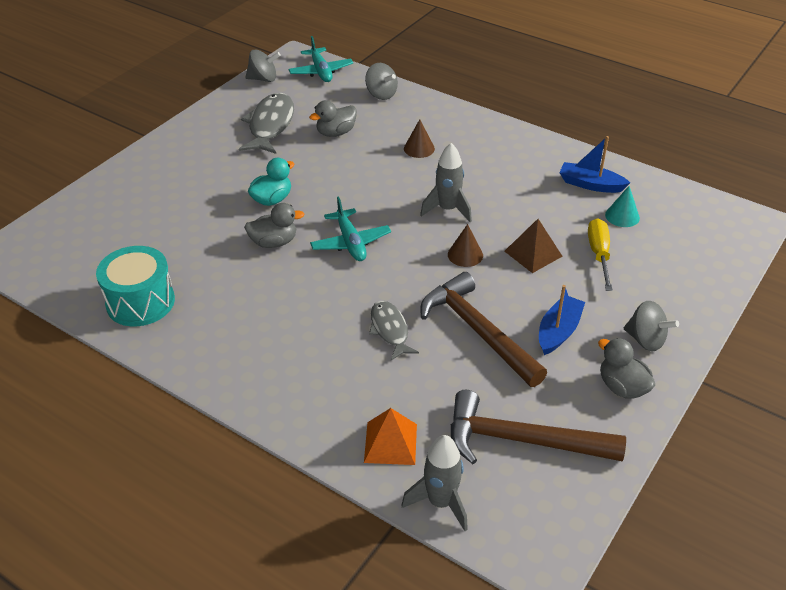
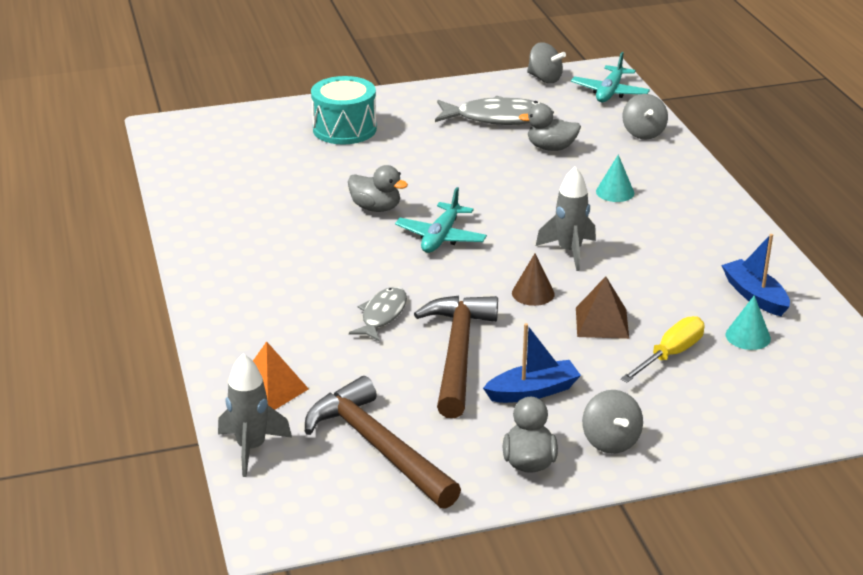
camera: 40 degrees right, 10 degrees down
(140, 302) = (217, 202): turquoise drum -> turquoise drum (344, 129)
(270, 125) = (498, 118): grey fish -> grey fish turned 45 degrees clockwise
(272, 200) = (418, 176): turquoise duck -> none
(419, 148) = (615, 192): brown cone -> turquoise cone

